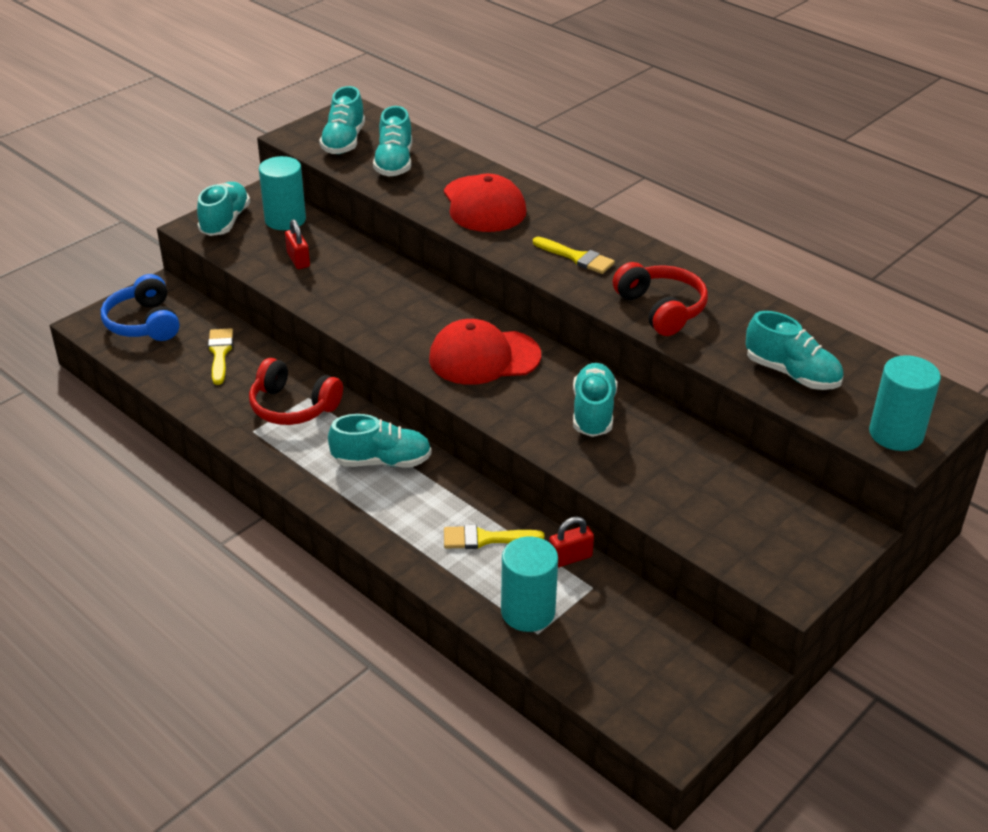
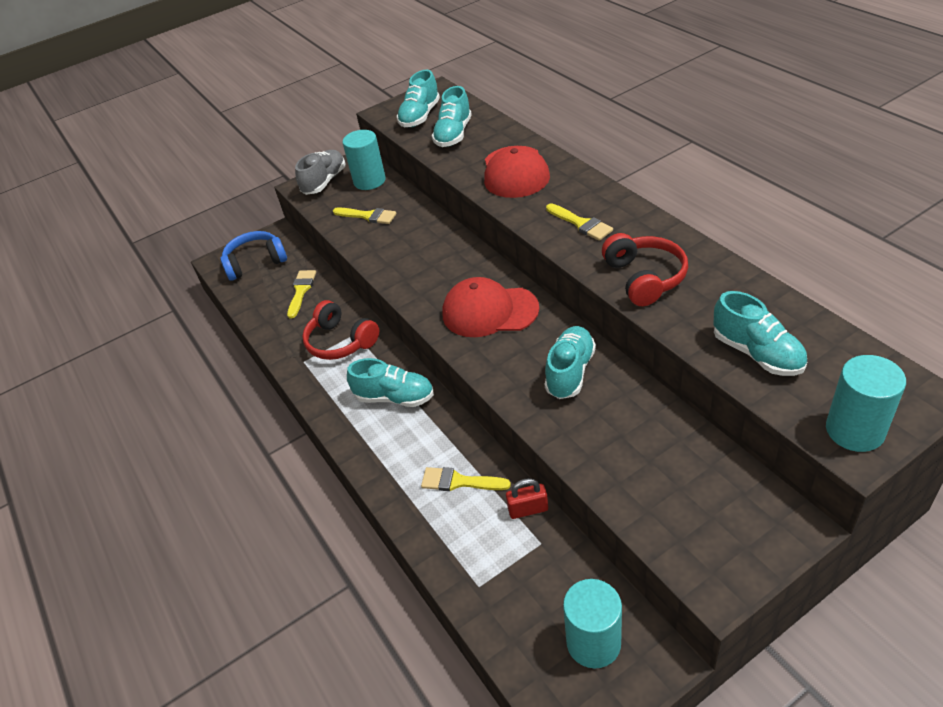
camera: 20 degrees right, 5 degrees up
(144, 323) = (255, 262): blue headphones -> blue headphones turned 75 degrees clockwise
(225, 221) = (324, 182): turquoise shoe -> grey shoe
(298, 260) = (368, 216): red padlock -> yellow brush
(528, 612) = (476, 562): turquoise cylinder -> turquoise cylinder (593, 642)

